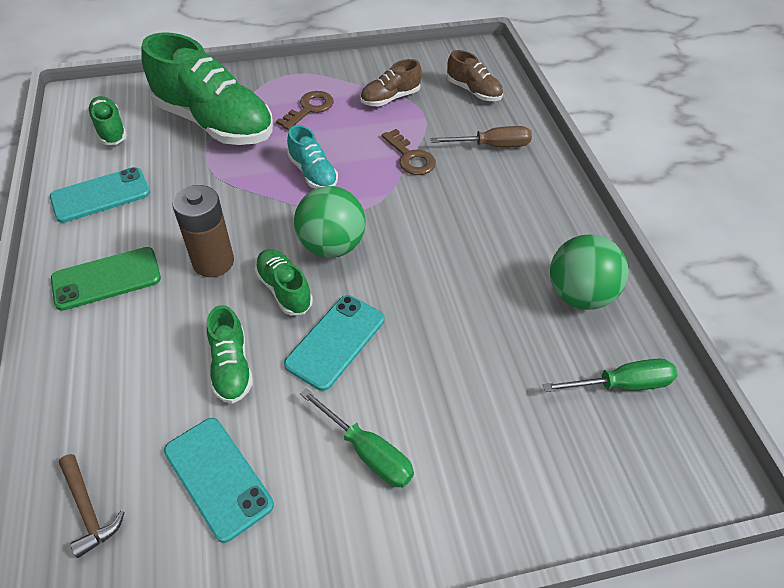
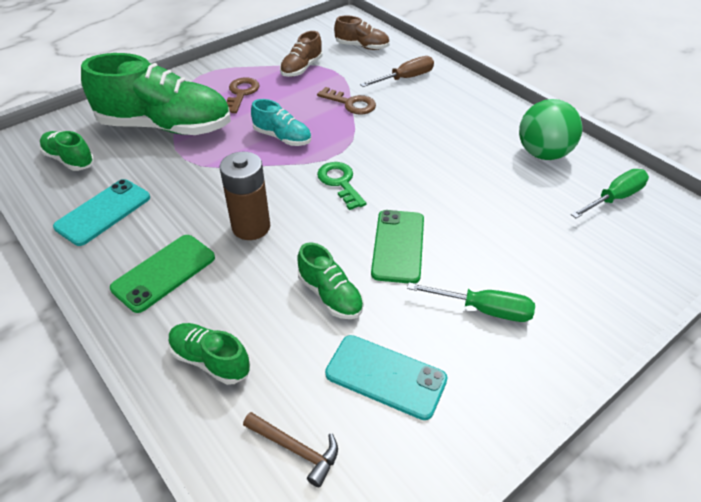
camera: 25 degrees left, 5 degrees down
(284, 289) = (327, 225): green shoe -> green shoe (210, 360)
(331, 246) = (340, 182): green ball -> green key
(335, 341) = (398, 246): turquoise phone -> green phone

